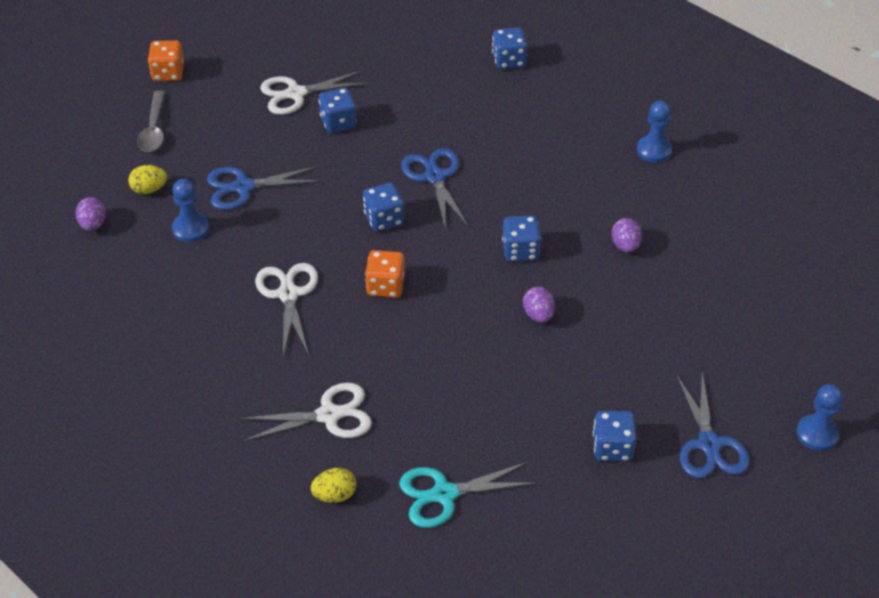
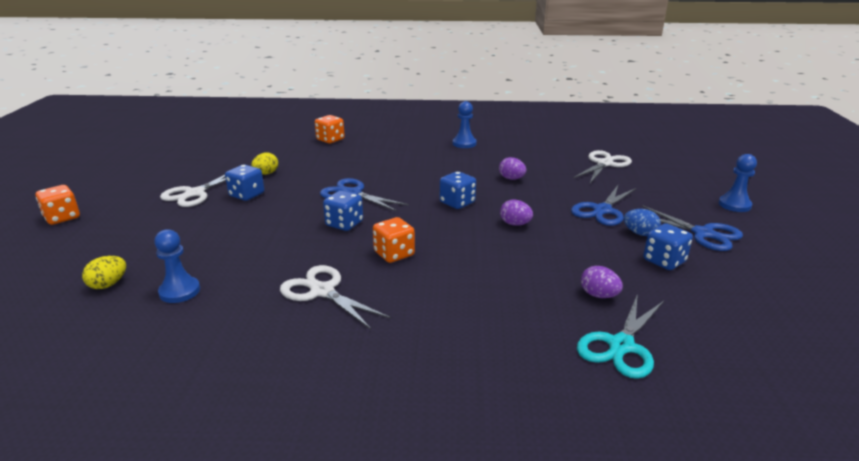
camera: 40 degrees left, 20 degrees down
(93, 224) = (62, 331): purple egg -> purple egg (599, 295)
(154, 129) = (77, 250): grey spoon -> none
(243, 187) = (205, 250): blue scissors -> blue scissors (602, 210)
(329, 415) = (461, 347): white scissors -> white scissors (604, 164)
(335, 495) = (548, 400): yellow egg -> yellow egg (266, 174)
(509, 60) = (330, 140): blue dice -> orange dice
(643, 403) = (640, 233): none -> blue egg

